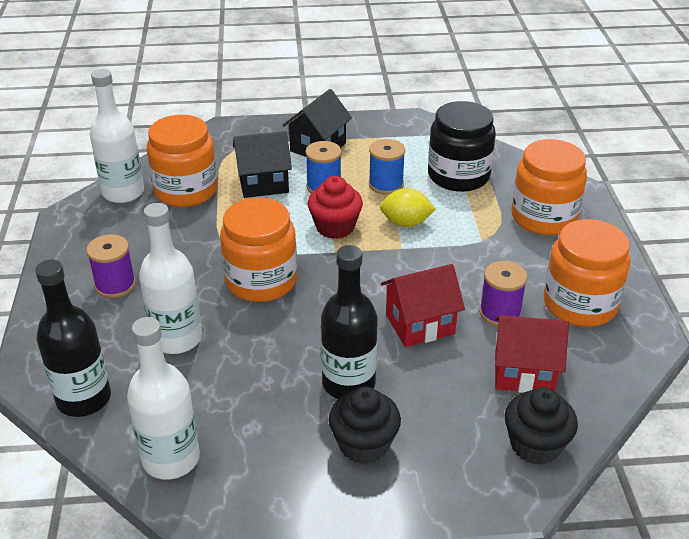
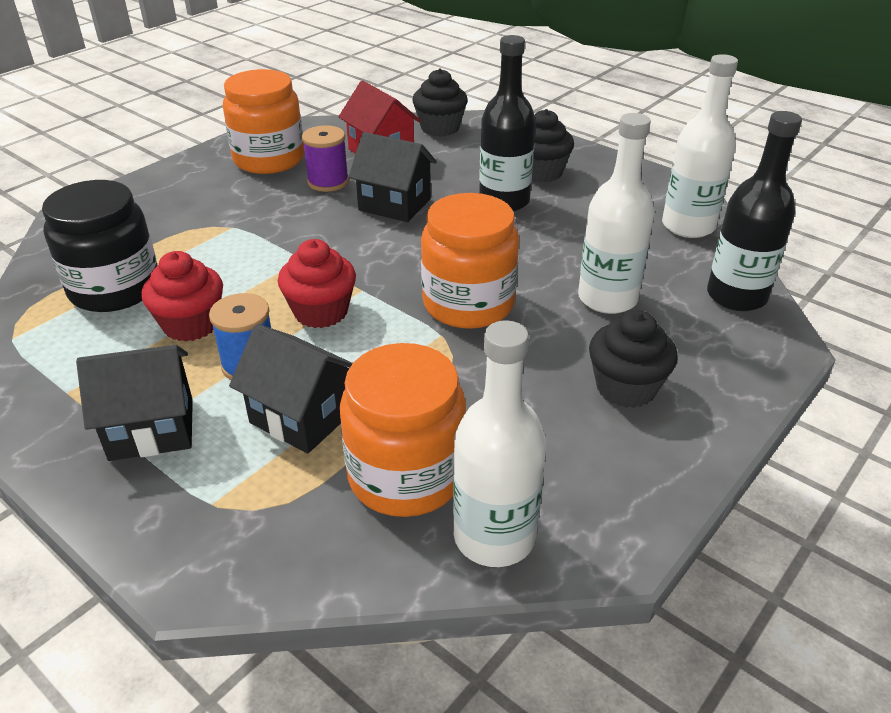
camera: 135 degrees left, 0 degrees up
(115, 285) = (626, 387): purple spool -> black cupcake
(386, 184) = (191, 324): blue spool -> red cupcake
(406, 223) = (255, 276): yellow lemon -> none
(420, 324) = (394, 204): red house -> black house
(543, 217) = (150, 214): orange jar -> none

